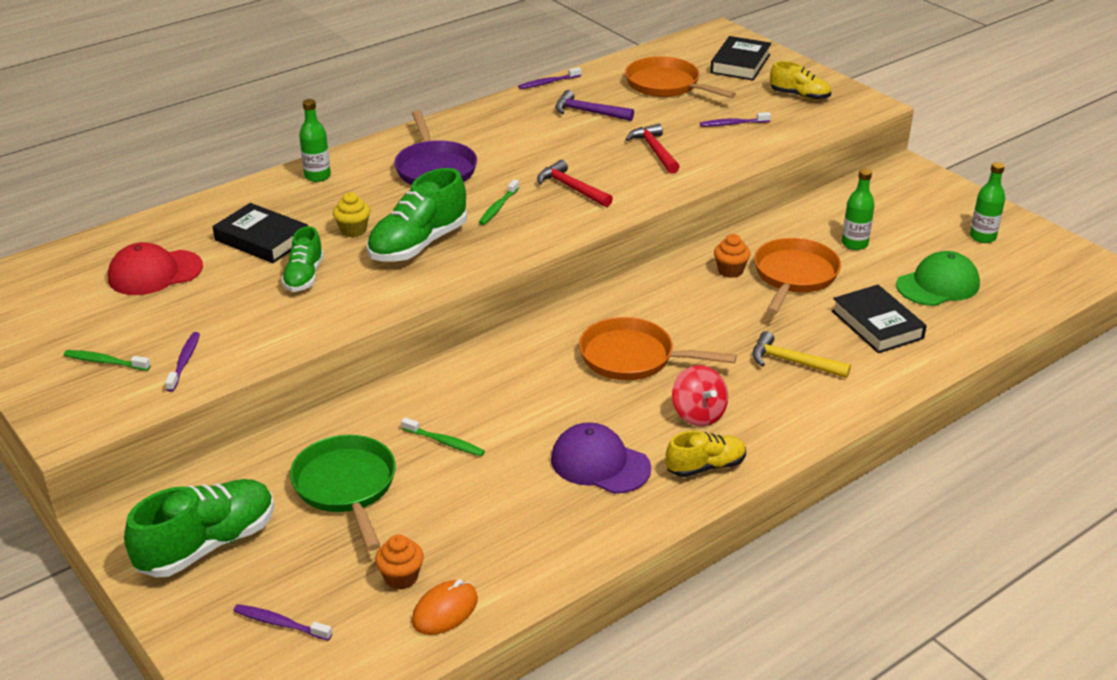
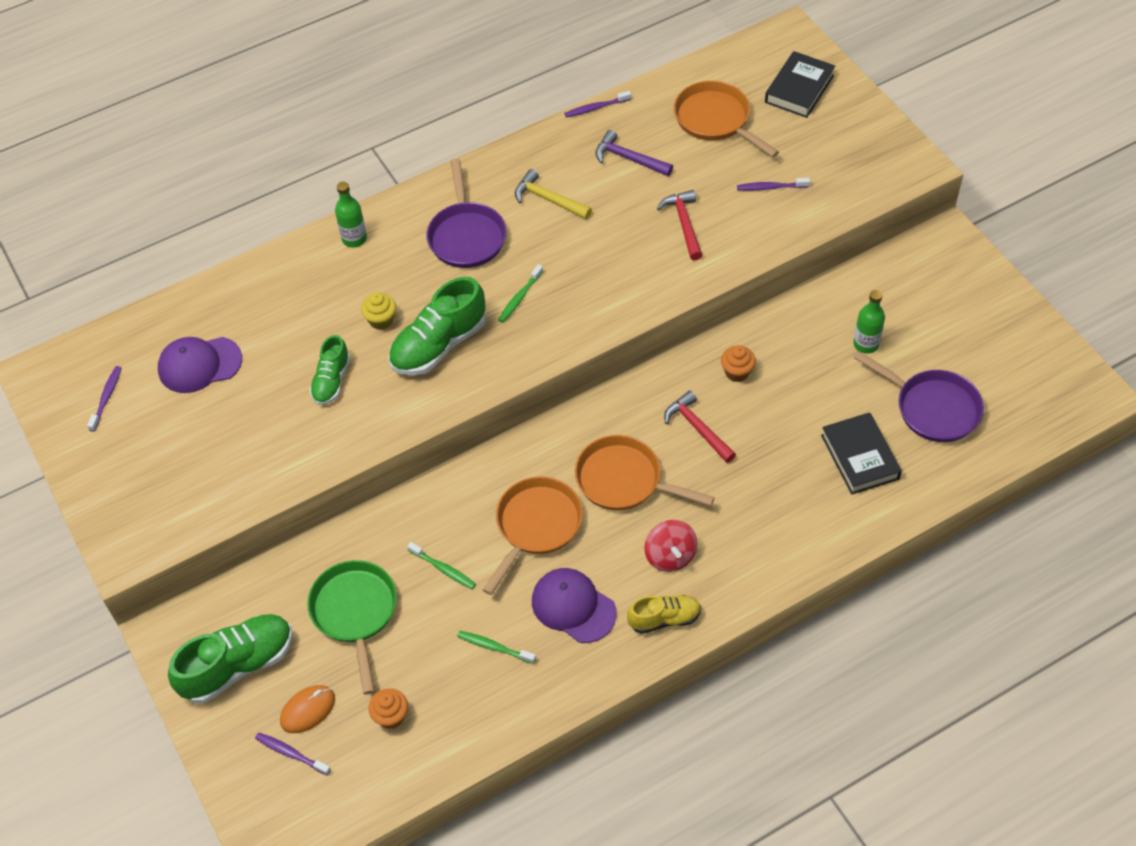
camera: 10 degrees right, 20 degrees up
(105, 362) = (154, 477): green toothbrush -> green toothbrush (494, 647)
(155, 273) = (199, 365): red cap -> purple cap
(184, 362) = (221, 482): purple toothbrush -> purple toothbrush (106, 398)
(262, 239) = (297, 326): black book -> none
(445, 610) = (422, 754): orange mouse -> orange mouse (308, 710)
(571, 188) = (593, 275): red hammer -> red hammer (698, 428)
(793, 362) = (769, 499): yellow hammer -> yellow hammer (548, 199)
(794, 276) = (796, 385): orange pan -> orange pan (536, 526)
(799, 96) = (849, 146): yellow shoe -> none
(938, 285) = (932, 408): green cap -> purple pan
(982, 237) = (995, 344): green bottle -> none

